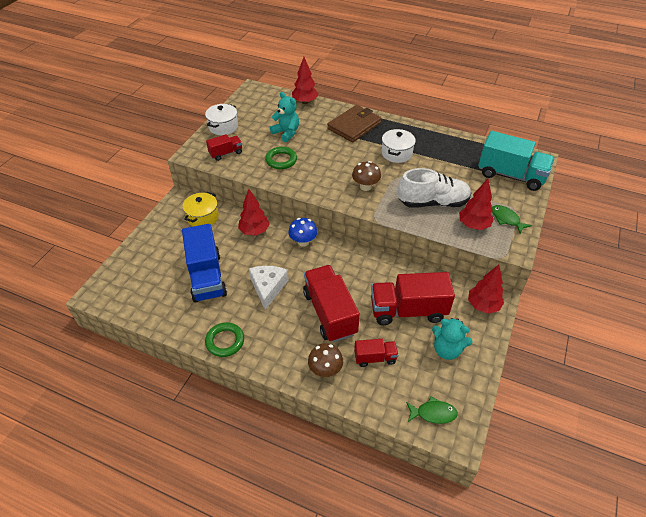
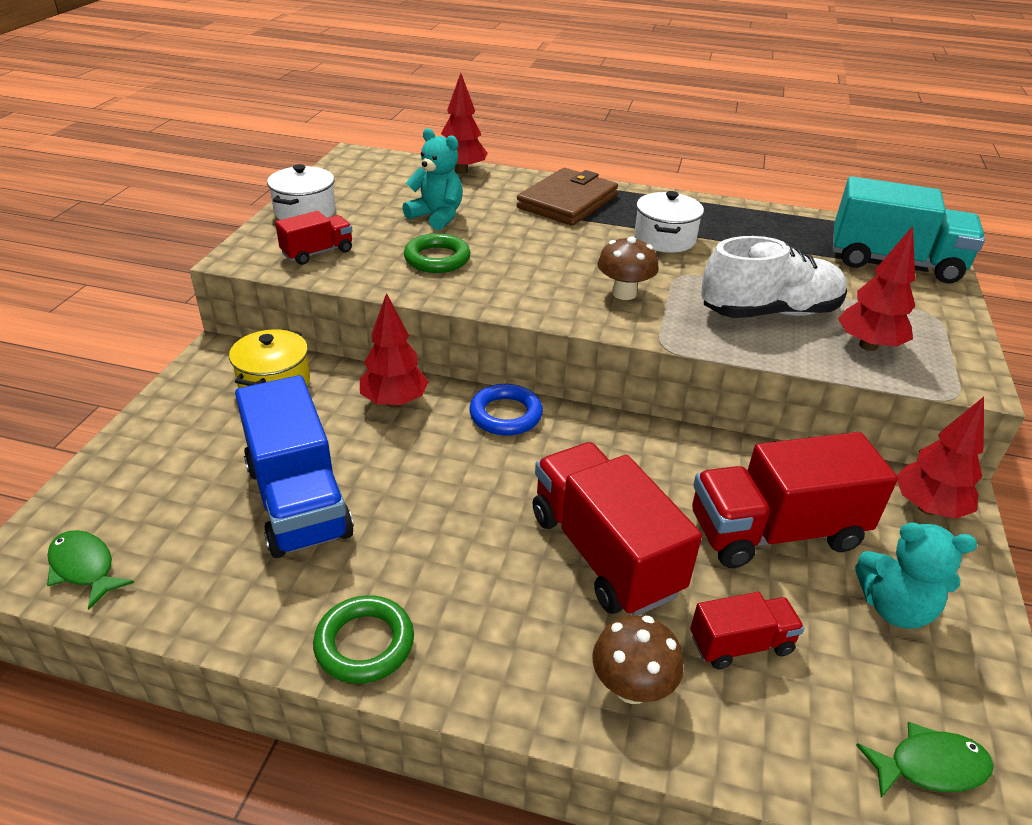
camera: 10 degrees left, 10 degrees down
(268, 288) = (448, 512): white cheese -> none
(303, 242) = (505, 415): blue mushroom -> blue ring
(506, 219) = (926, 332): green fish -> green fish (84, 568)

